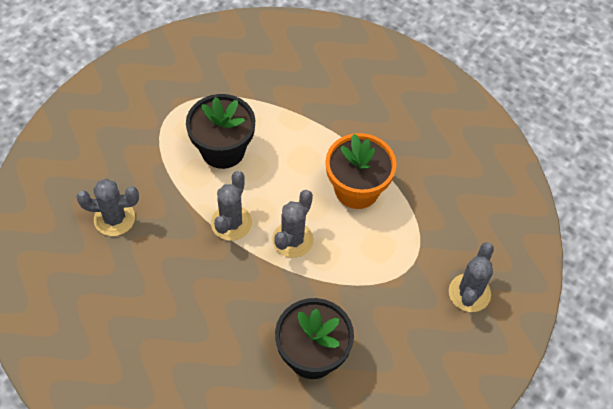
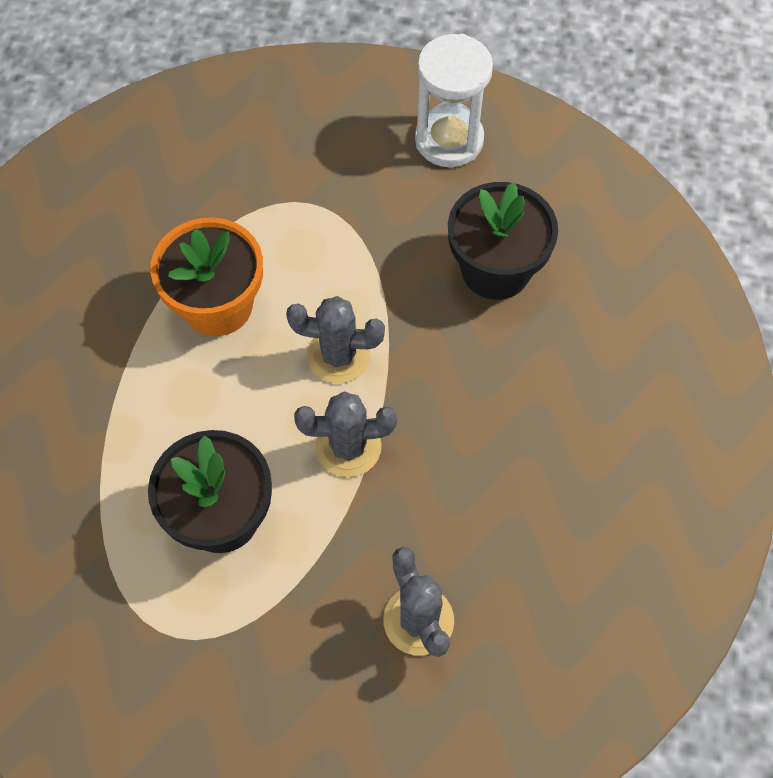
camera: 110 degrees left, 5 degrees up
(431, 372) = (449, 140): none -> white hourglass
(469, 293) = (322, 131): grey cactus -> none

